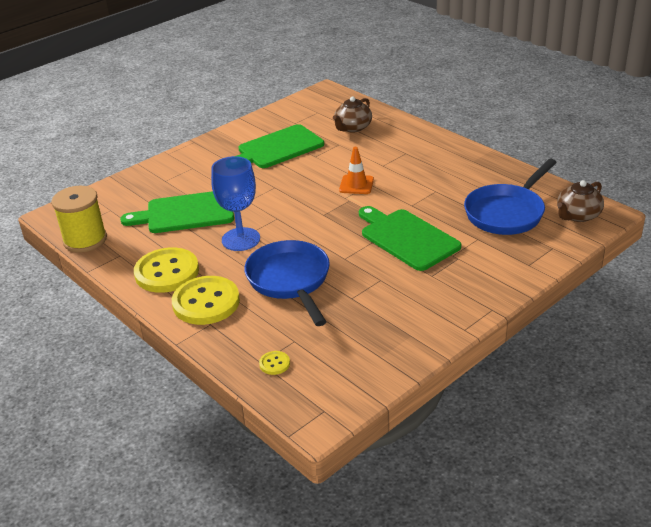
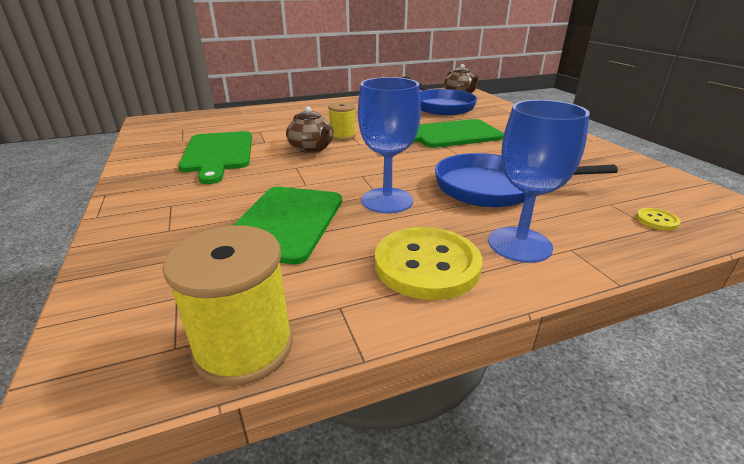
camera: 70 degrees left, 5 degrees down
(206, 302) = (519, 244): yellow button -> blue goblet
(352, 128) = (240, 122): brown teapot -> brown teapot (311, 148)
(356, 185) = (342, 136): orange traffic cone -> yellow spool

